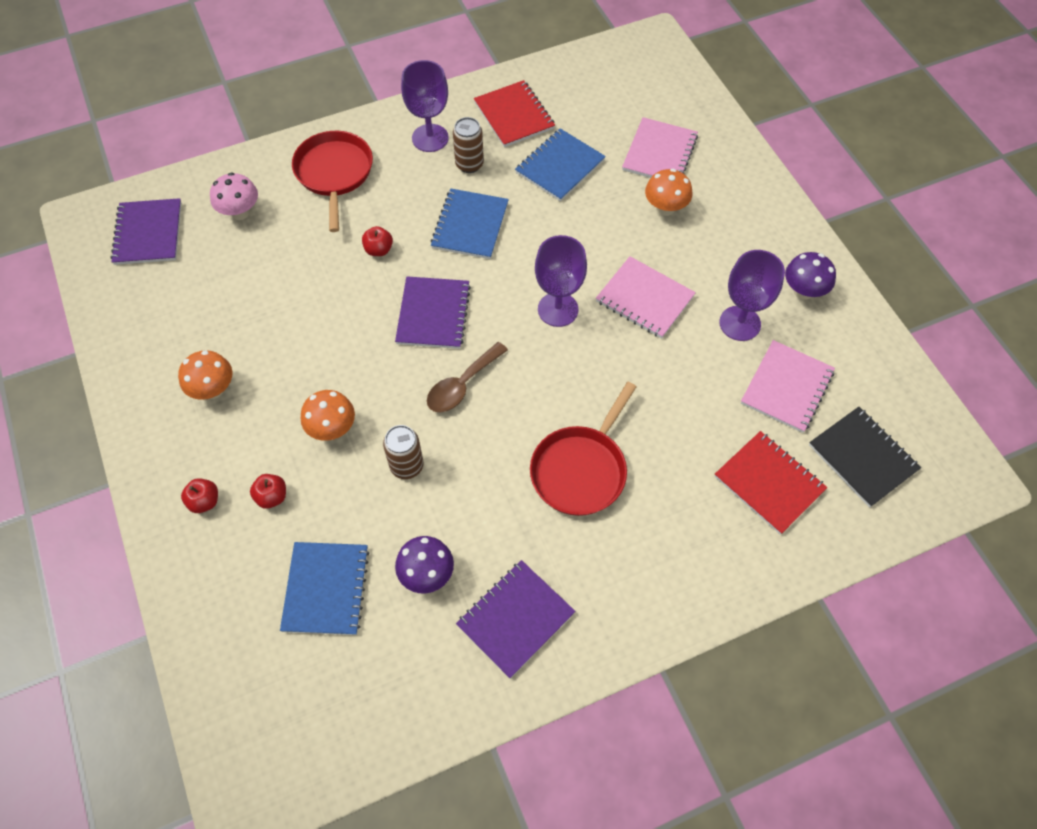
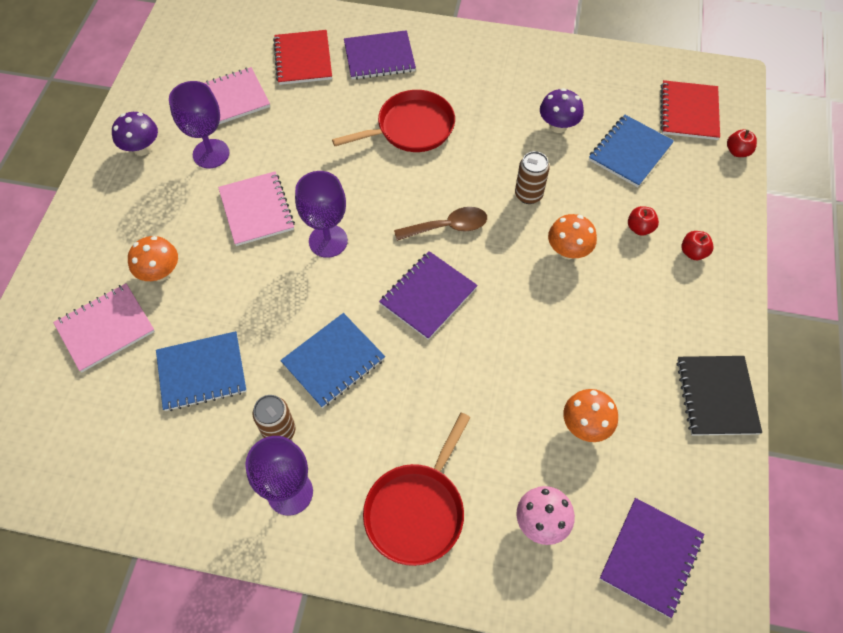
camera: 145 degrees left, 0 degrees up
(213, 389) = (650, 338): orange mushroom -> orange mushroom (585, 425)
(378, 250) = (432, 387): red apple -> red apple (737, 151)
(514, 115) = (186, 464): red notebook -> red notebook (689, 112)
(515, 619) = (519, 77): purple notebook -> purple notebook (379, 57)
(862, 458) = (233, 41): black notebook -> black notebook (716, 396)

